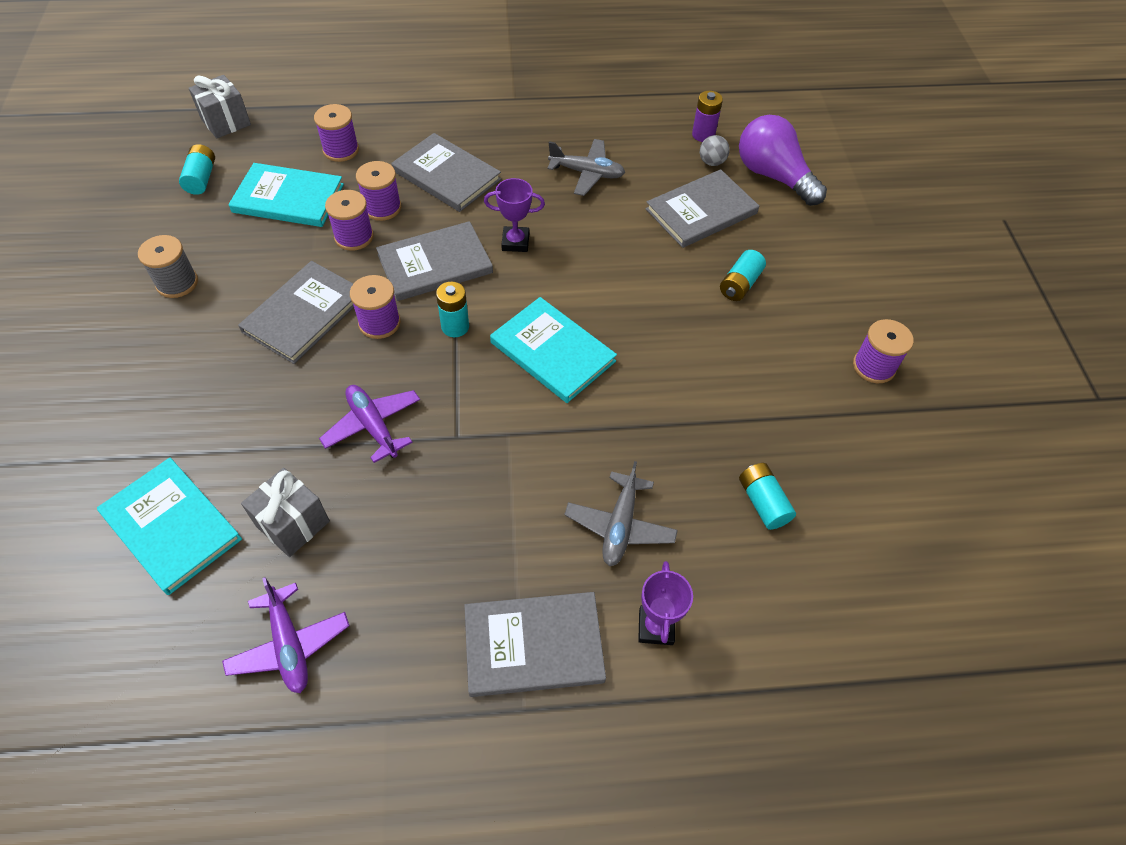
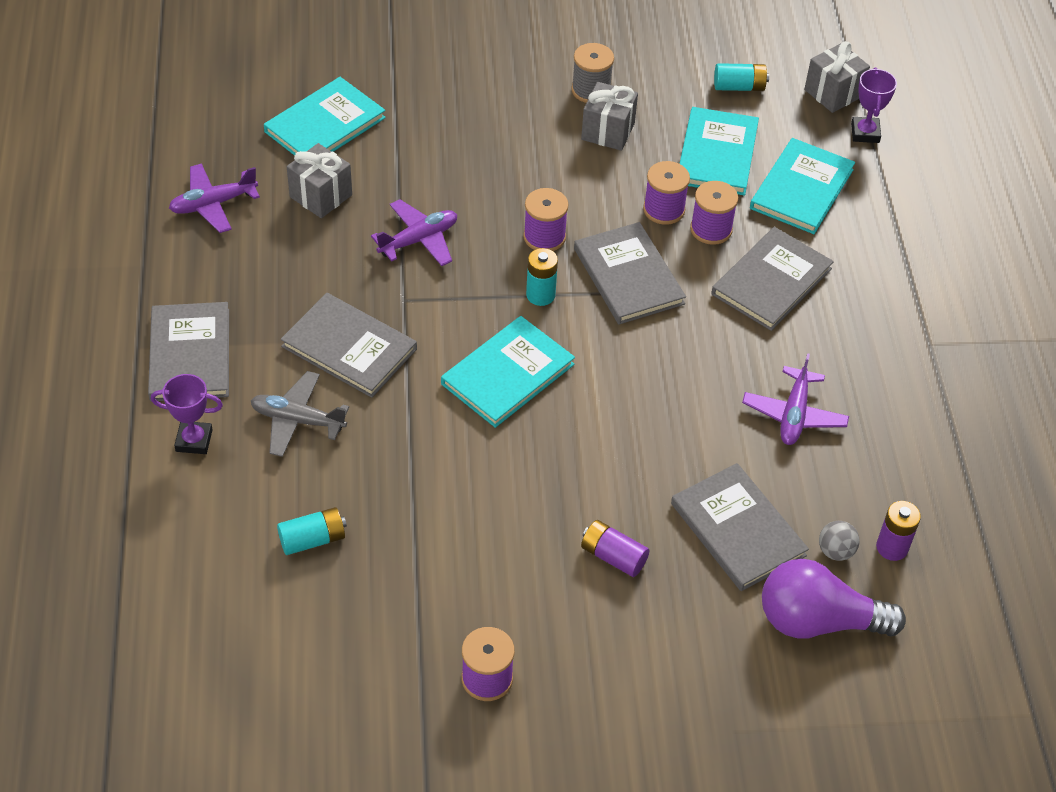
camera: 90 degrees right, 5 degrees down
(241, 272) = (608, 131): none -> grey gift
(304, 314) = (554, 181): grey book -> grey book (349, 348)
(341, 150) = (801, 189): purple spool -> turquoise book
(515, 242) = (667, 344): purple trophy -> purple trophy (865, 133)
(587, 173) = (794, 414): grey plane -> purple plane
(740, 284) = (613, 556): turquoise battery -> purple battery
(773, 176) = (817, 621): purple light bulb -> purple light bulb turned 135 degrees counterclockwise

